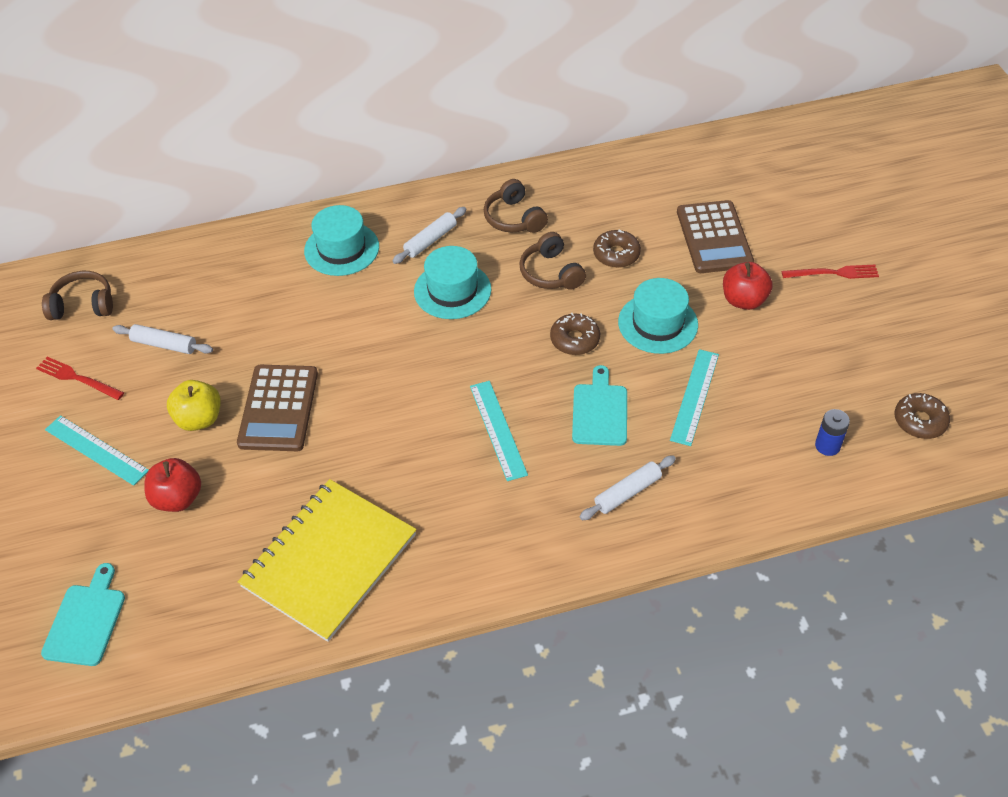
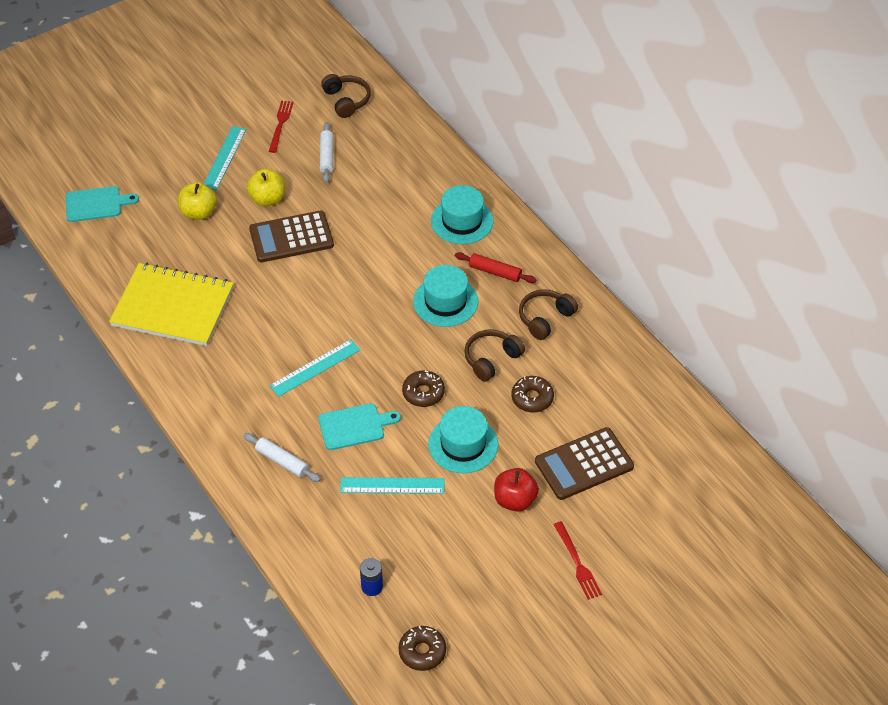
camera: 70 degrees right, 0 degrees up
(177, 498) = (199, 212): red apple -> yellow apple
(430, 240) = (495, 272): white rolling pin -> red rolling pin

